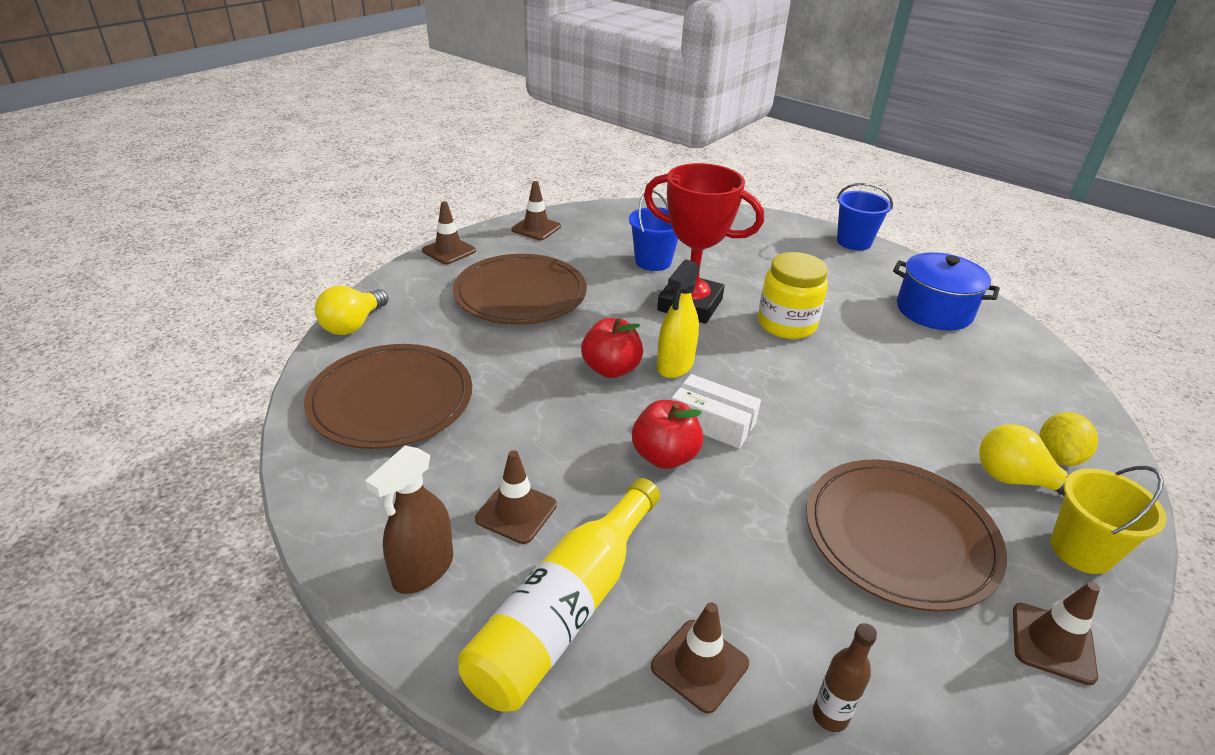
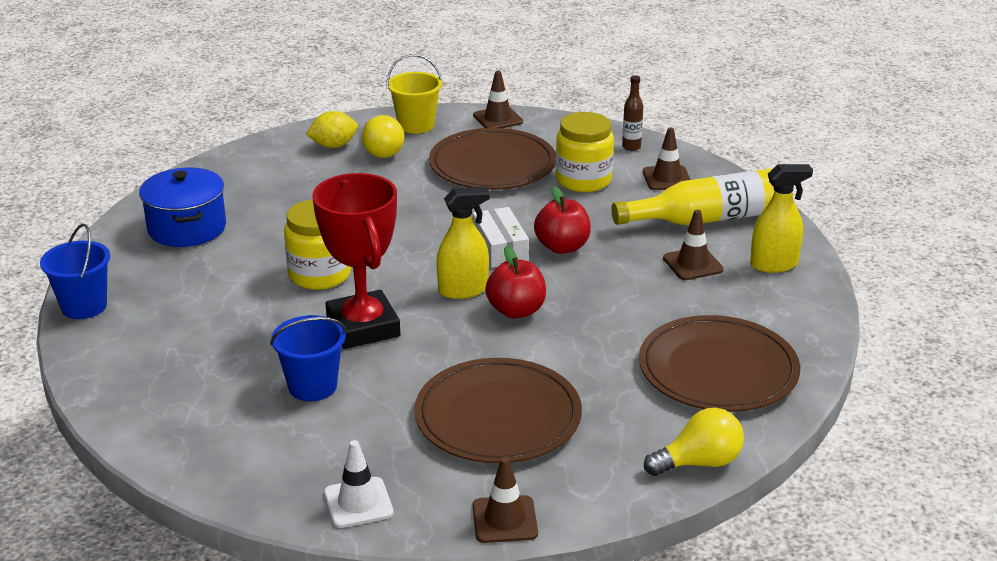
camera: 135 degrees left, 5 degrees down
(423, 570) = (774, 264): brown spray bottle -> yellow spray bottle
(536, 228) = (358, 503): brown traffic cone -> white traffic cone
(781, 580) = (583, 180): none -> yellow jar

